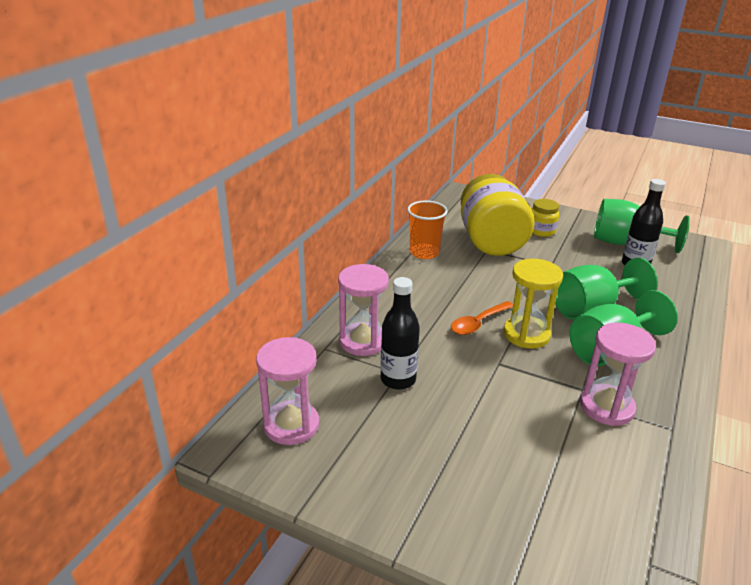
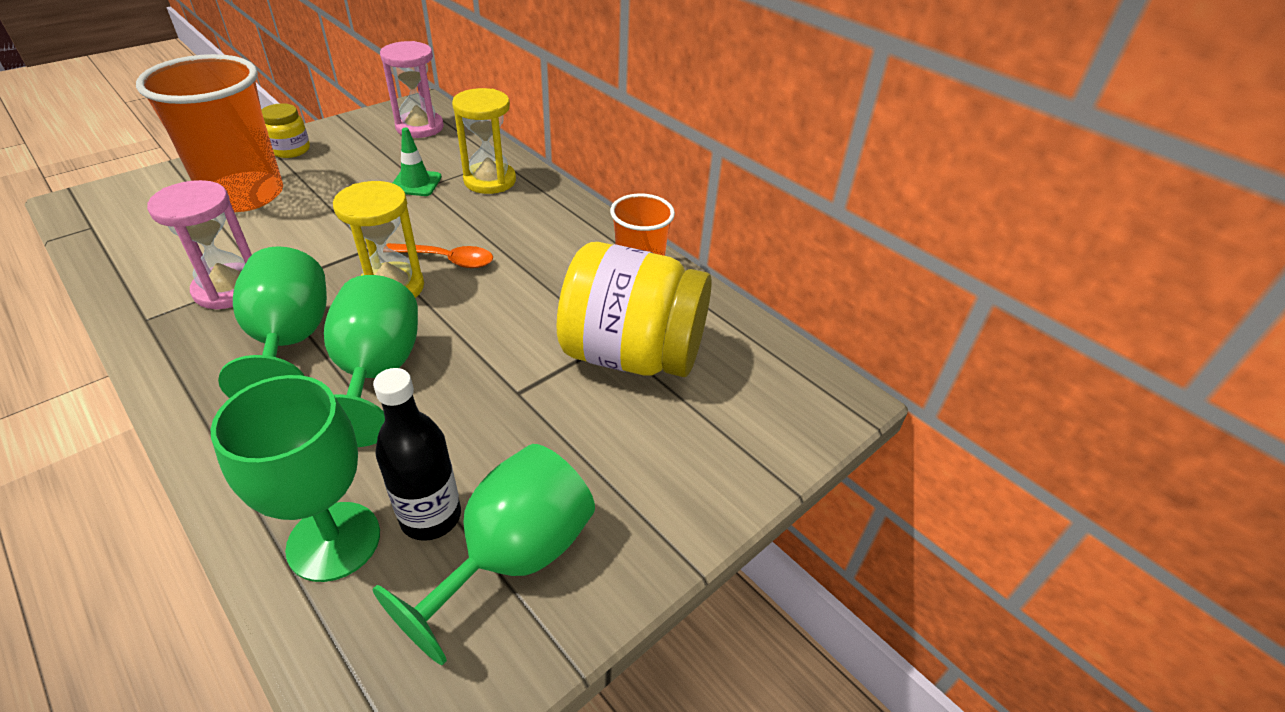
camera: 110 degrees right, 10 degrees up
(362, 341) = (490, 180): pink hourglass -> yellow hourglass
(398, 379) = (415, 183): black bottle -> green traffic cone
(478, 323) = (447, 260): orange spoon -> orange spoon turned 120 degrees clockwise
(506, 481) = (244, 195): none -> orange cup
(541, 231) = (633, 440): yellow jar -> yellow jar (290, 150)
(674, 282) = (334, 541): none -> green goblet

